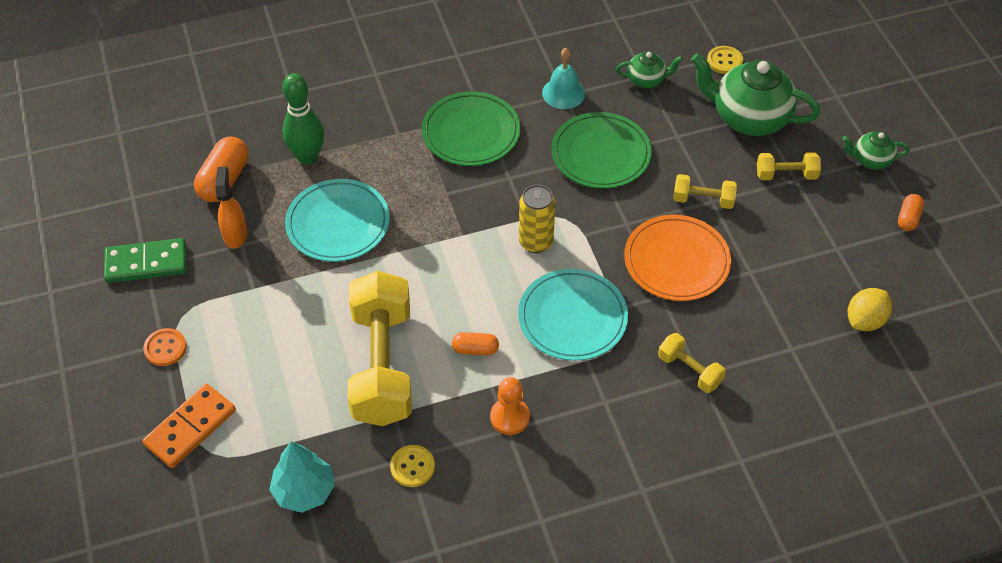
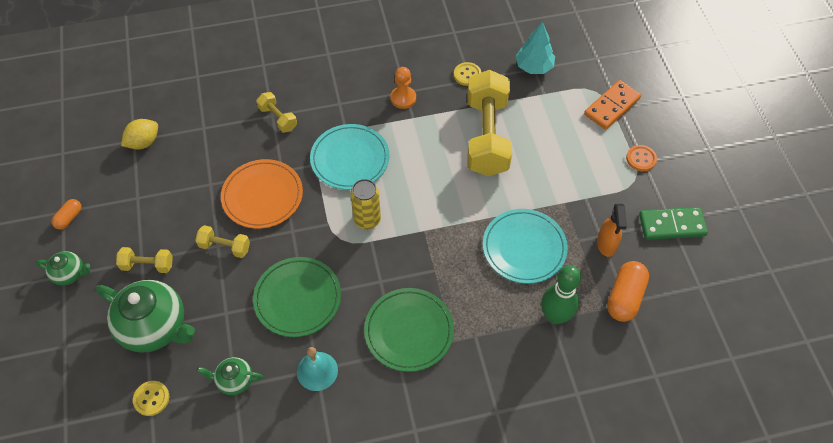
camera: 175 degrees left, 5 degrees up
(475, 349) = (422, 142): orange capsule -> none

